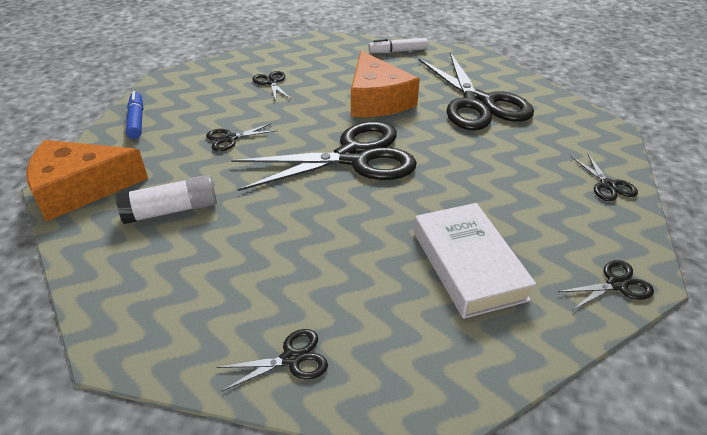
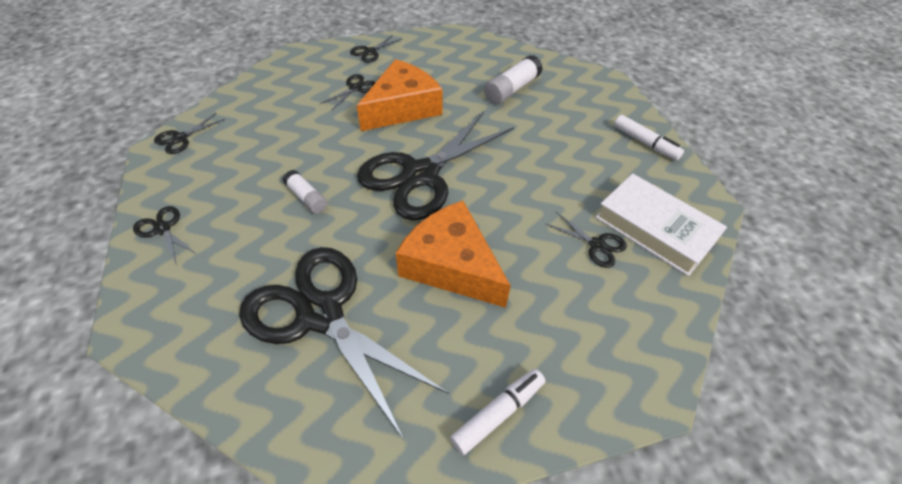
camera: 150 degrees right, 10 degrees up
(80, 189) = (588, 82): orange cheese -> orange cheese (402, 108)
(137, 120) = (645, 143): blue marker -> white marker
(230, 138) = (545, 154): black scissors -> black scissors (356, 88)
(468, 265) = (289, 119): white book -> white book (655, 228)
(469, 170) = (307, 198): none -> white glue stick

